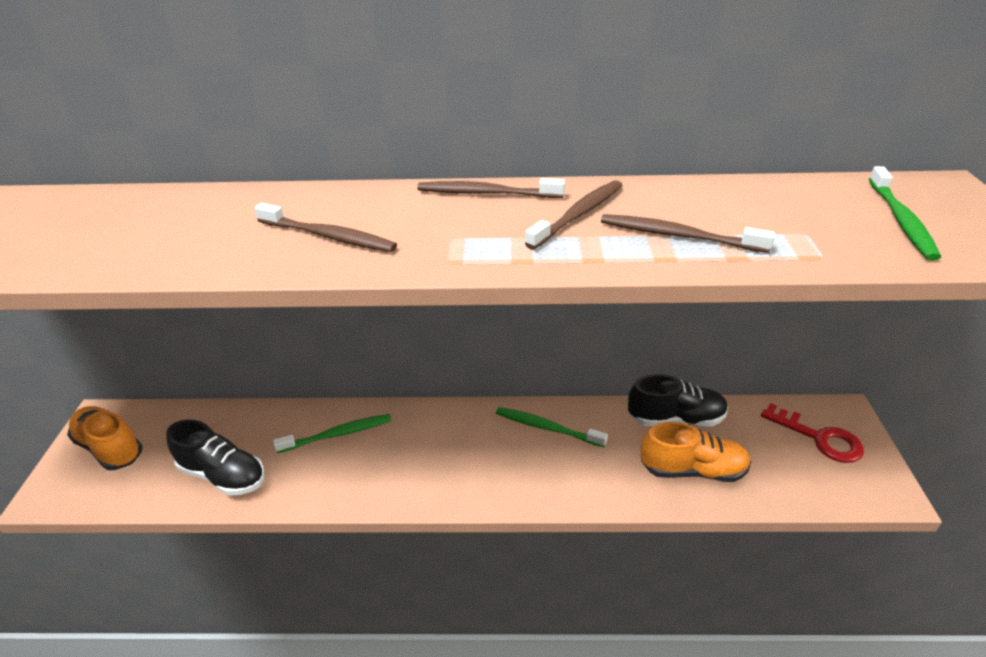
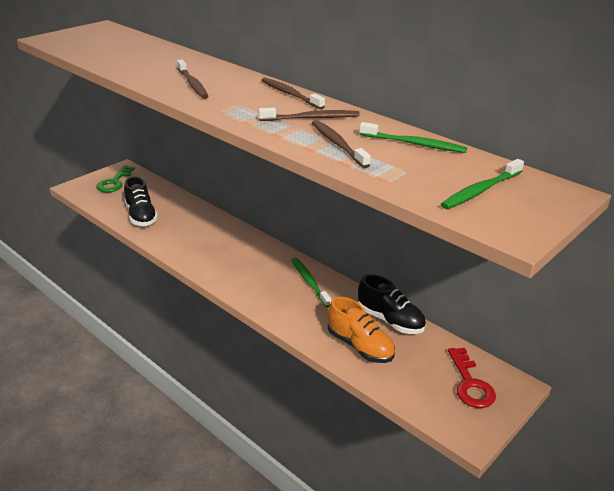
camera: 40 degrees right, 5 degrees down
(110, 448) = (114, 182): orange shoe -> green key
(338, 434) = (206, 227): green toothbrush -> green toothbrush (414, 144)

